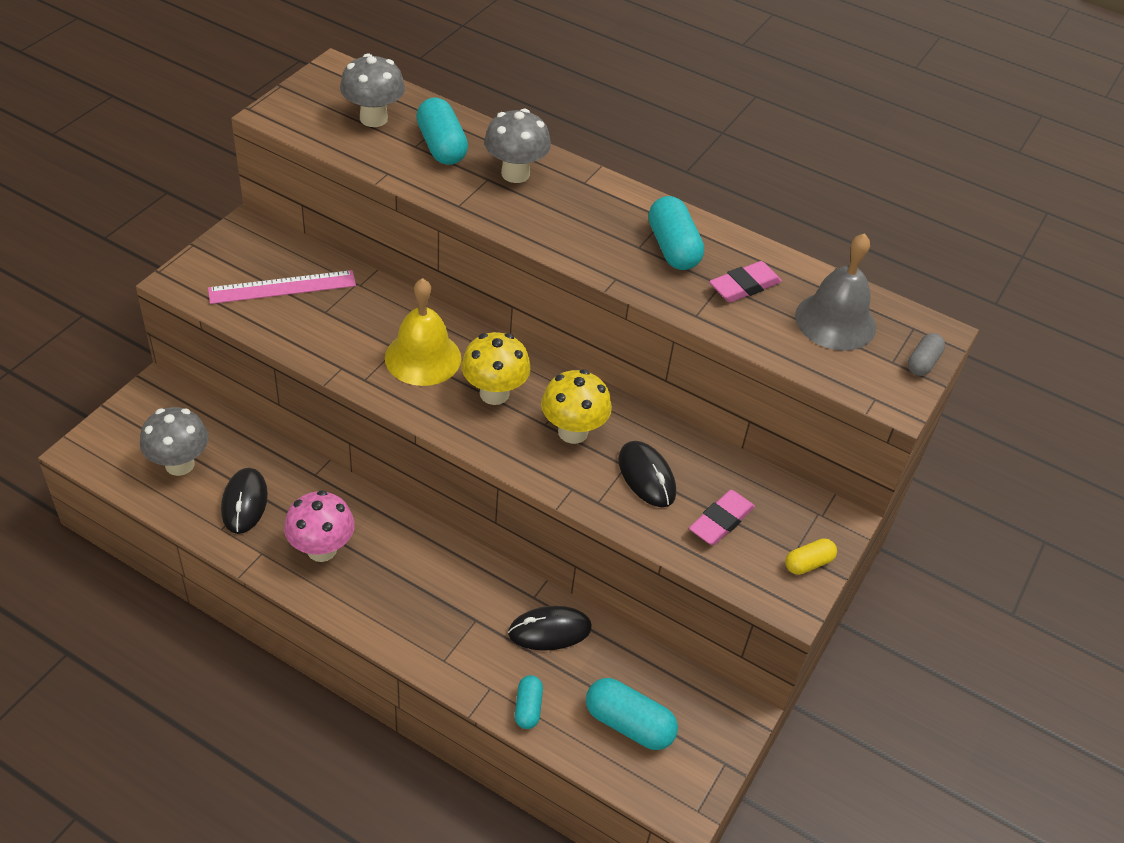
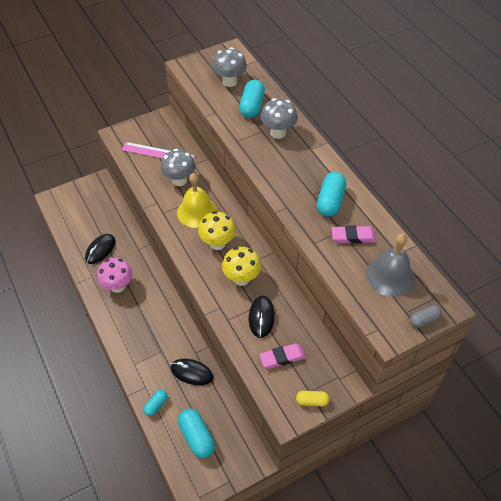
camera: 35 degrees right, 5 degrees up
(179, 464) = (86, 220): grey mushroom -> grey mushroom (179, 180)

